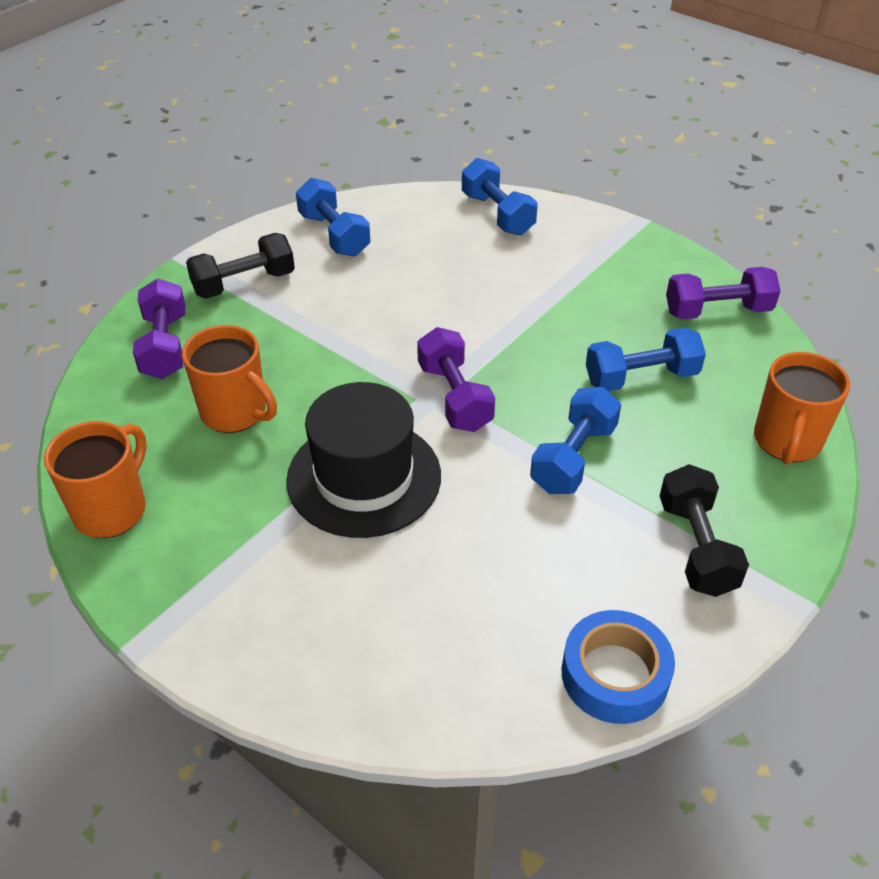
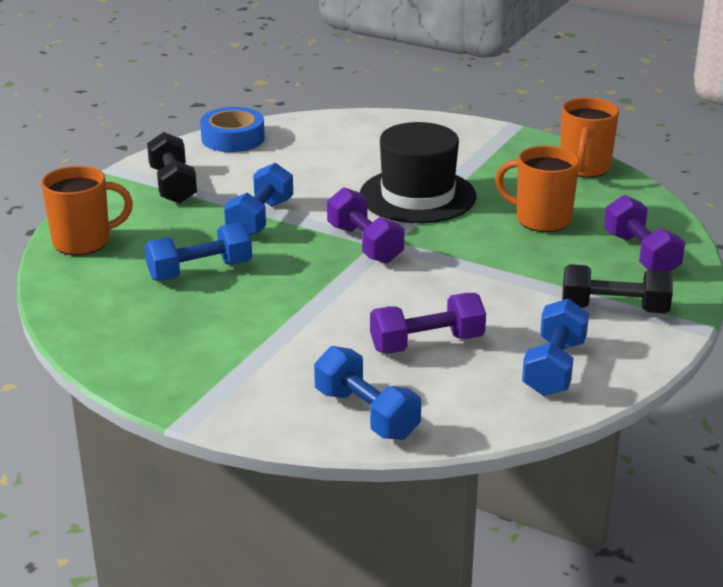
camera: 170 degrees right, 15 degrees down
(244, 283) = (614, 309): black dumbbell -> black dumbbell turned 45 degrees clockwise
(334, 235) = (554, 367): blue dumbbell -> blue dumbbell turned 60 degrees clockwise
(717, 311) = (112, 331): purple dumbbell -> purple dumbbell (427, 343)
(787, 441) = (83, 242): orange mug -> orange mug turned 60 degrees clockwise

